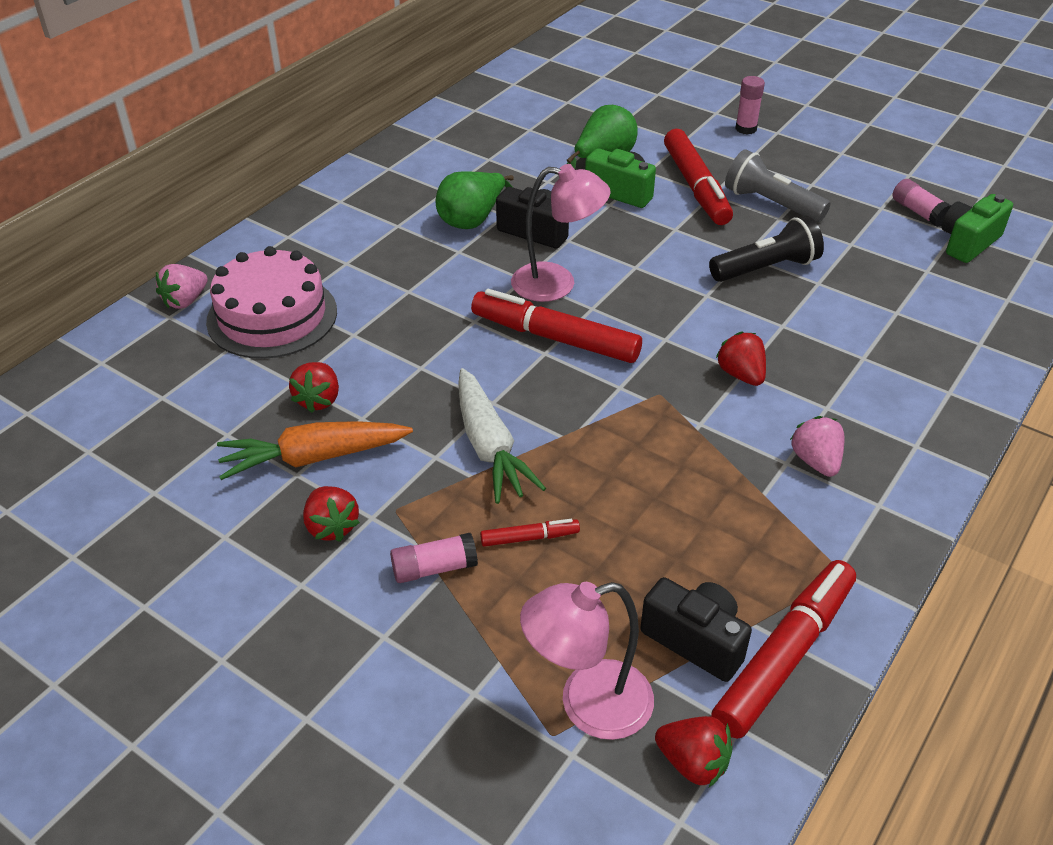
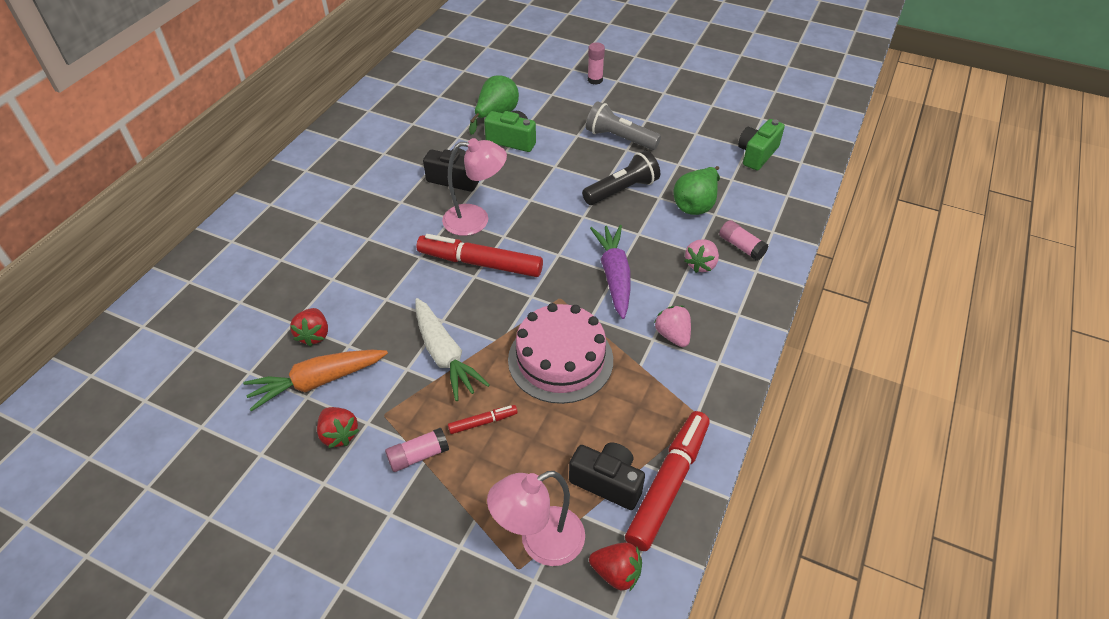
camera: 10 degrees left, 5 degrees up
(185, 301) = (199, 267): pink strawberry -> pink strawberry (701, 264)
(272, 316) = (268, 271): pink cake -> pink cake (560, 359)
(472, 219) = (407, 175): green pear -> green pear (696, 204)
(696, 187) = (565, 131): red marker -> none
(741, 375) = (614, 276): red strawberry -> purple carrot
(918, 212) = (721, 134): pink glue stick -> pink glue stick (741, 246)

